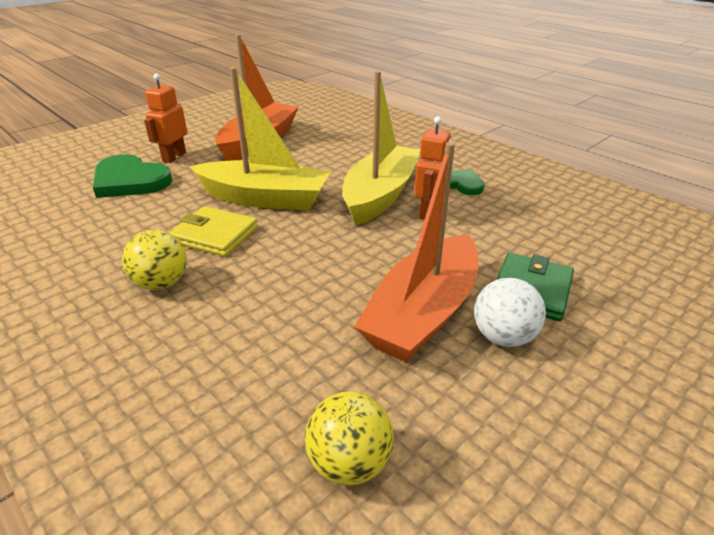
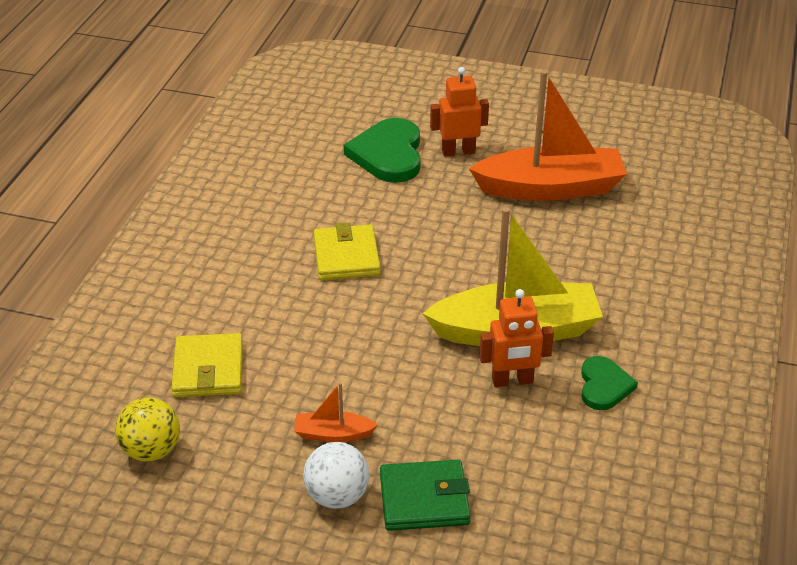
camera: 60 degrees right, 5 degrees up
(161, 283) = (259, 265): yellow ball -> none
(265, 198) = (434, 254): yellow boat -> none
(265, 367) = (208, 369): none -> yellow wallet
(423, 313) = (333, 434): orange boat -> orange boat, size x0.43

